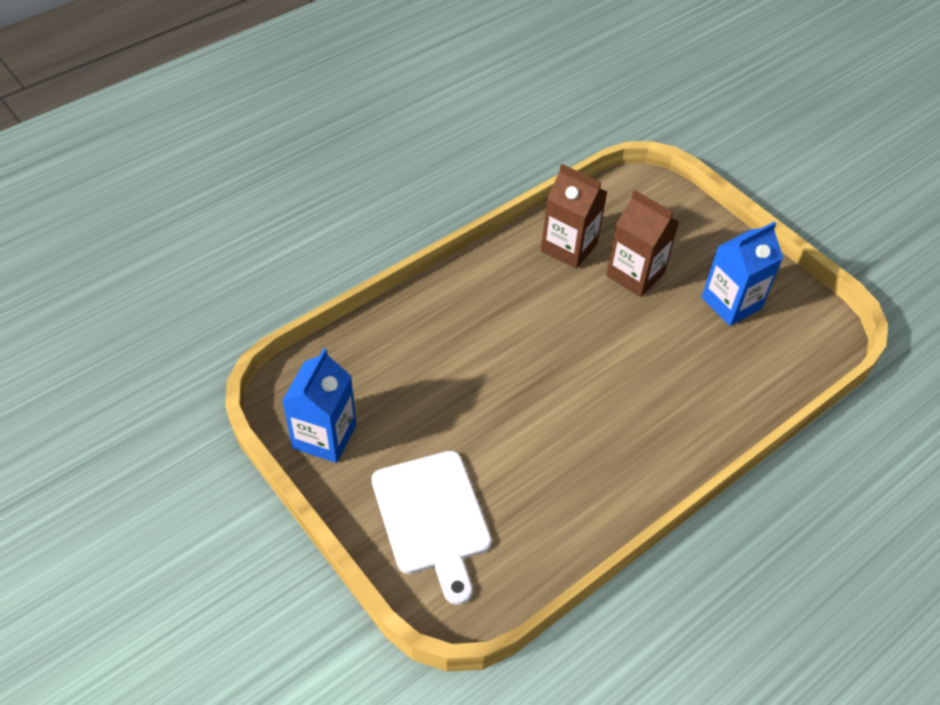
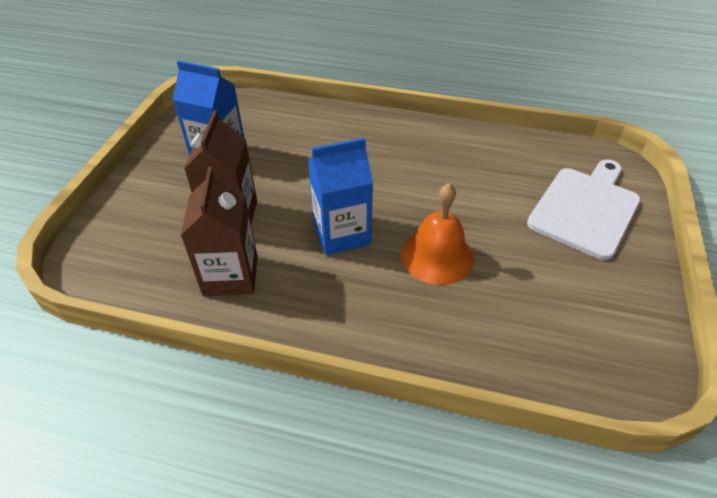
camera: 125 degrees left, 5 degrees down
(324, 436) = (624, 316): blue carton -> blue carton (341, 234)
(481, 369) = (437, 256): none -> orange bell

